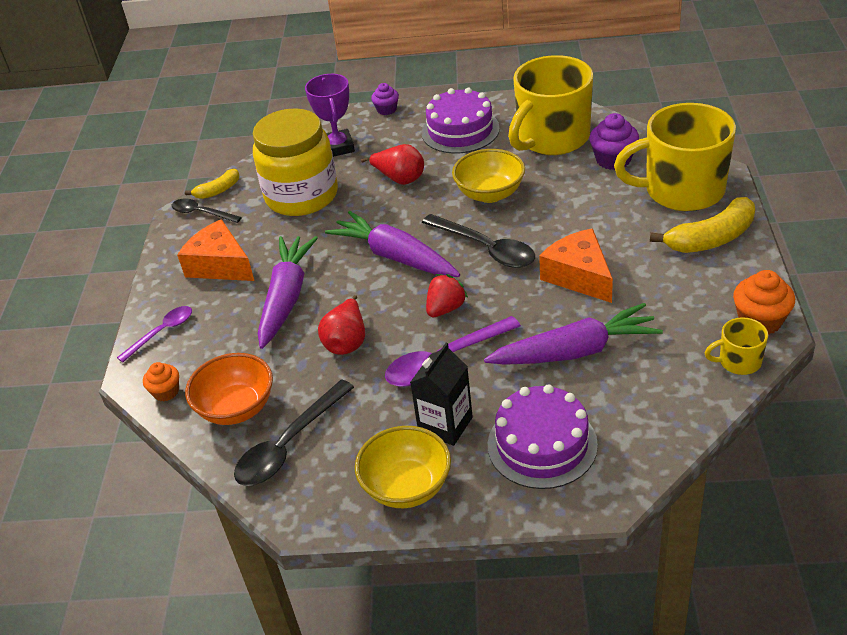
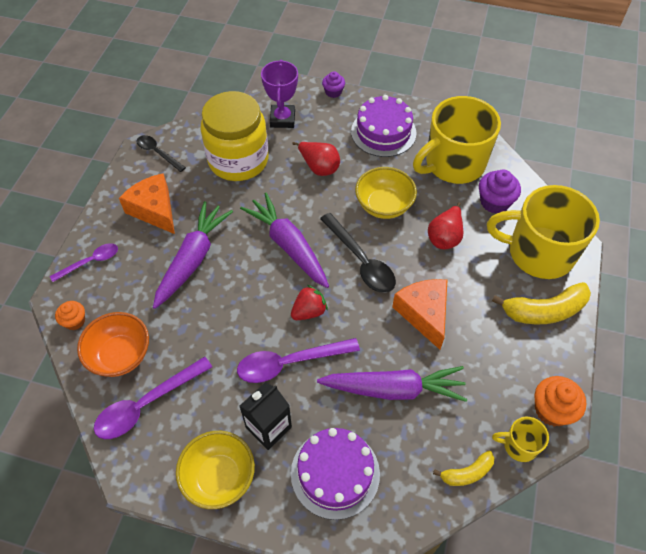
camera: 10 degrees right, 15 degrees up
(218, 190) = (177, 134): yellow banana -> yellow banana (467, 473)
(289, 444) = (147, 404): black spoon -> purple spoon
(347, 342) = (223, 319): red pear -> red pear (445, 237)

